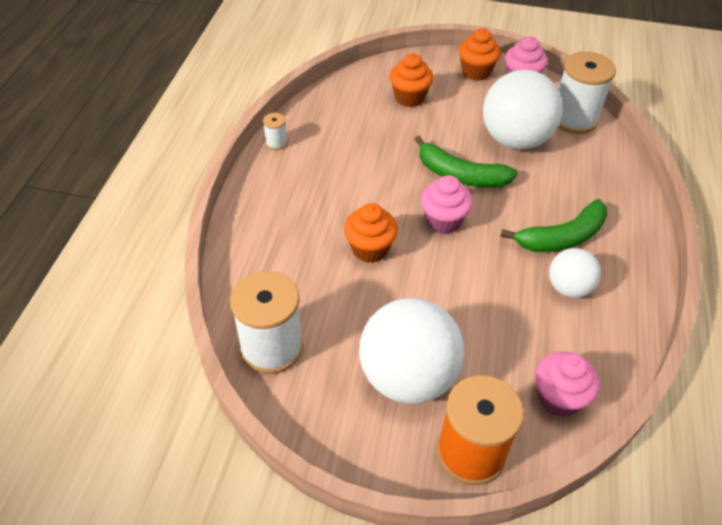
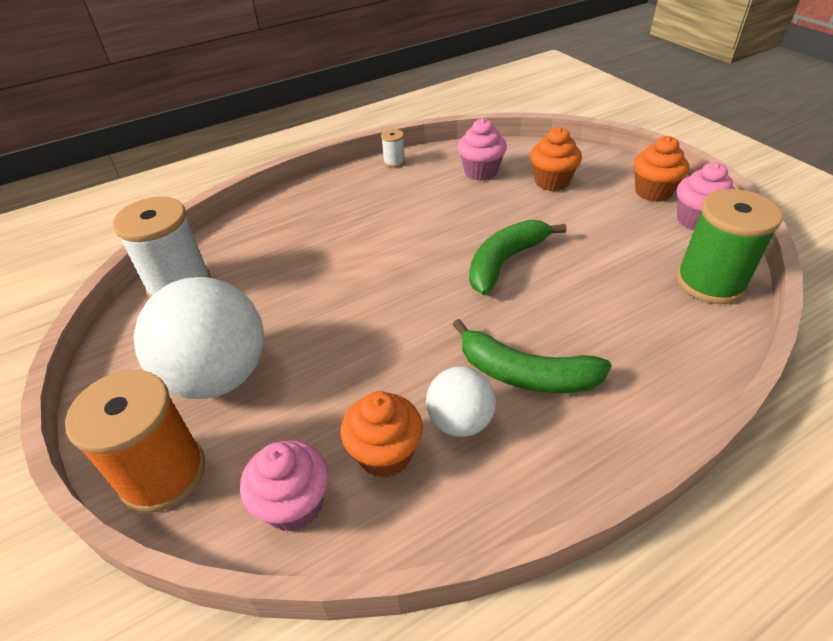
camera: 50 degrees right, 5 degrees down
(370, 249) = (342, 268): orange cupcake -> orange cupcake (385, 454)
(443, 221) = (432, 286): pink cupcake -> pink cupcake (480, 172)
(460, 175) = (505, 262): green banana -> green banana turned 60 degrees clockwise
(515, 140) = (608, 264): white ball -> none
(573, 119) = (710, 282): white spool -> green spool

